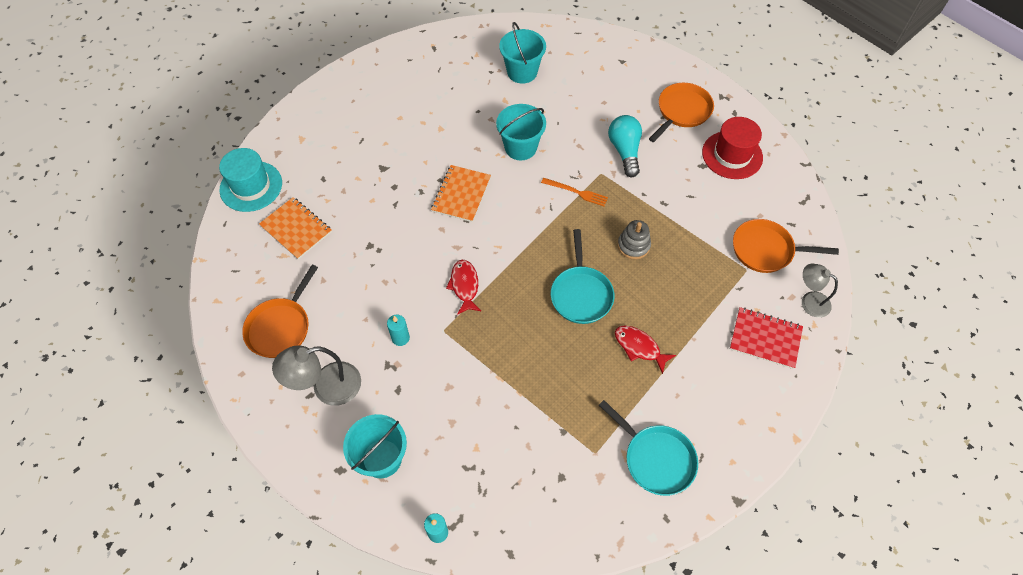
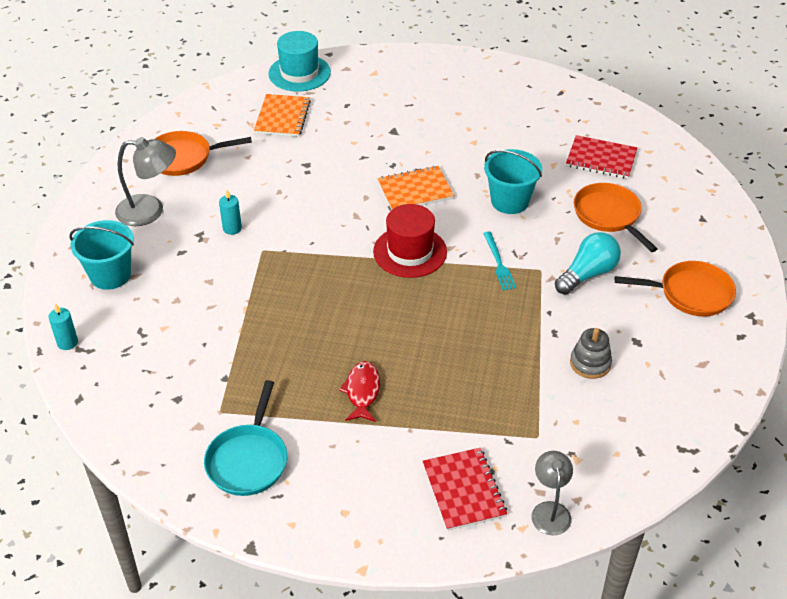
camera: 55 degrees right, 15 degrees down
(327, 387) = (150, 211): grey lamp -> grey lamp turned 150 degrees clockwise
(464, 286) = (320, 240): red fish -> none
(522, 72) = (601, 159): turquoise bucket -> red notebook
(576, 192) = (498, 263): orange fork -> turquoise fork
(581, 294) = (384, 321): turquoise pan -> none
(633, 245) = (477, 333): grey stacking toy -> grey stacking toy (590, 363)
(732, 155) = (678, 359): red hat -> red hat (410, 252)
(766, 250) = (580, 443): orange pan -> orange pan (609, 215)

